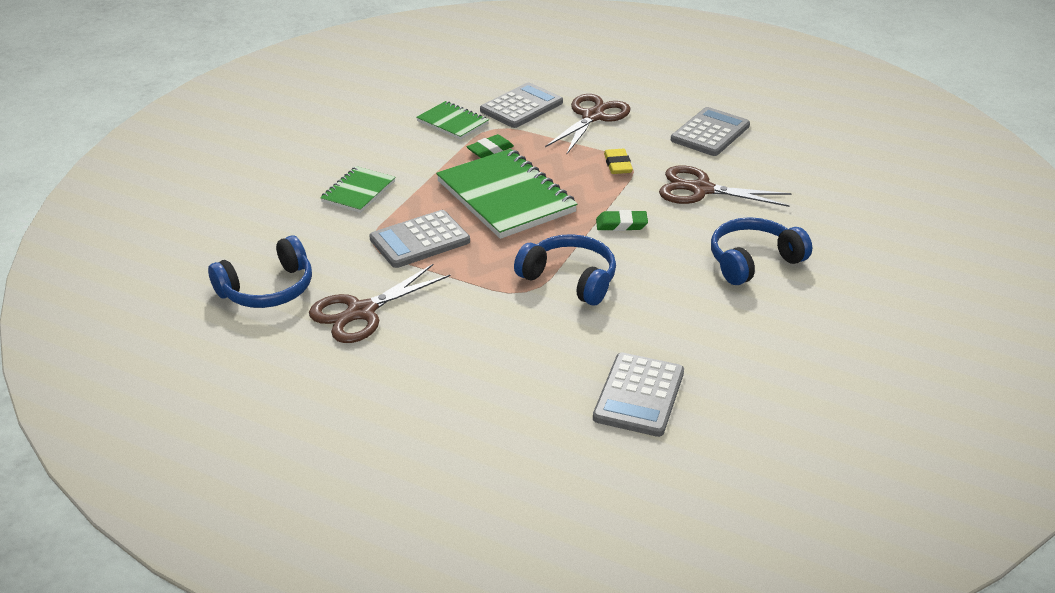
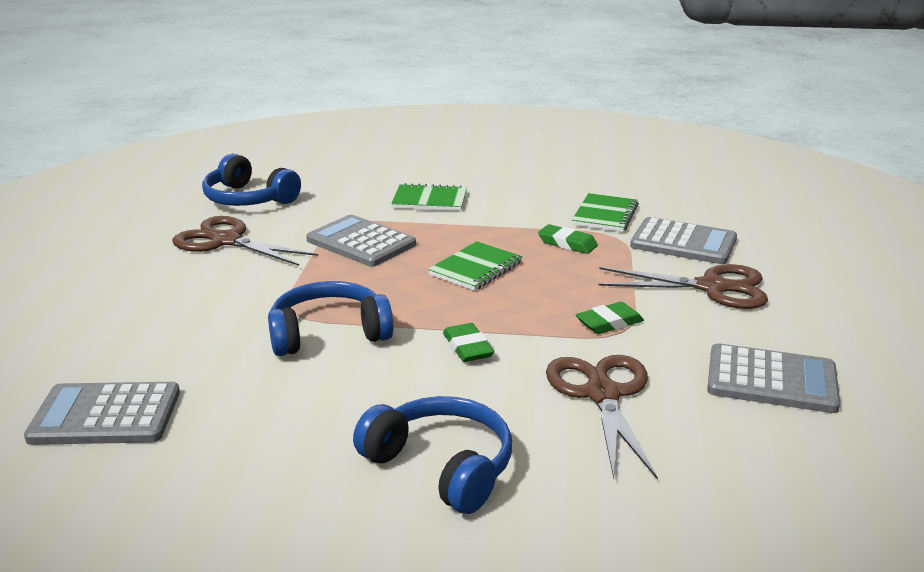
camera: 70 degrees right, 10 degrees down
(506, 197) = (476, 269): green notebook -> green notebook, size x0.53
(570, 279) = (328, 333): blue headphones -> blue headphones turned 120 degrees counterclockwise
(617, 165) = (609, 323): yellow eraser -> green eraser

